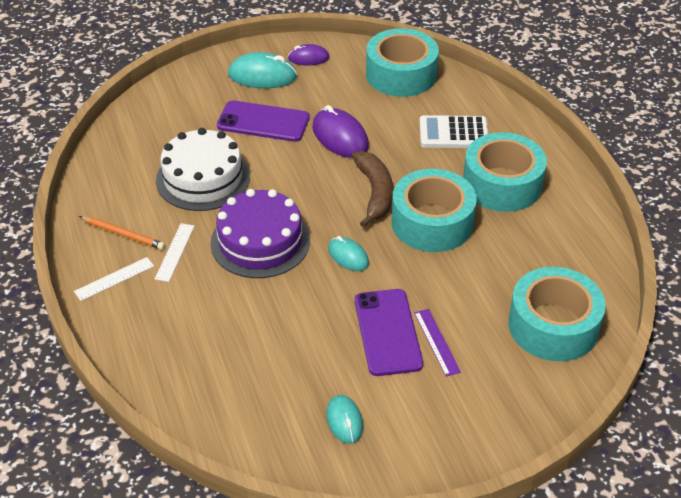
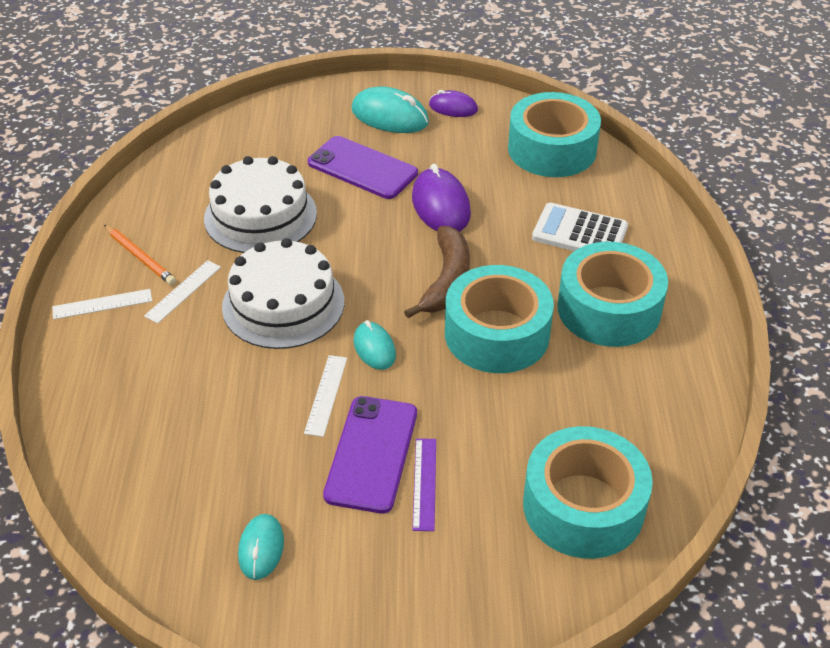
camera: 20 degrees right, 0 degrees up
(260, 241) = (283, 304): purple cake -> white cake
(331, 300) = (326, 395): none -> white ruler

